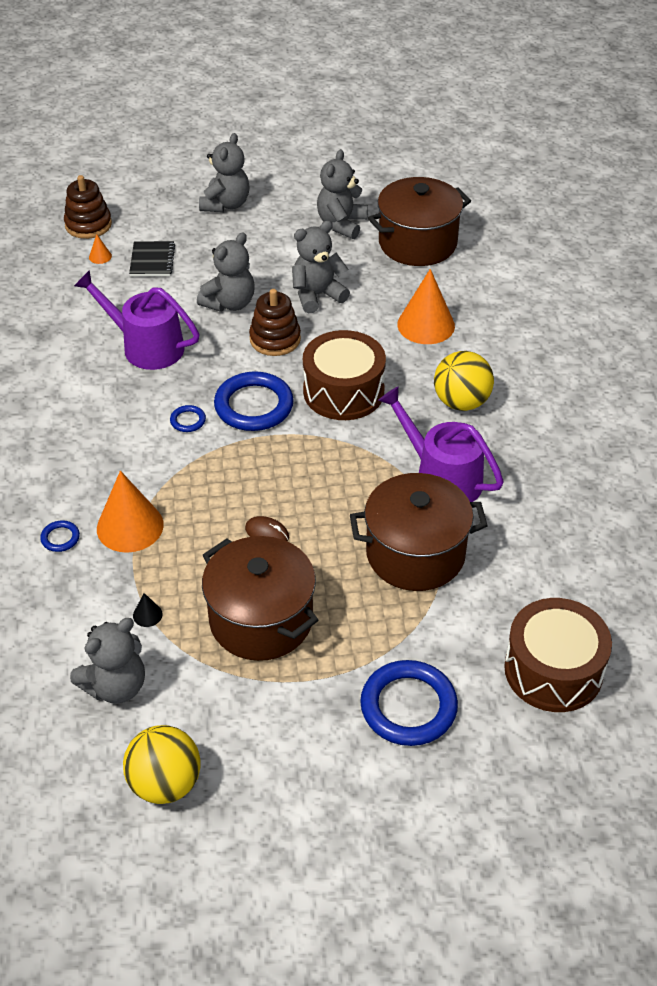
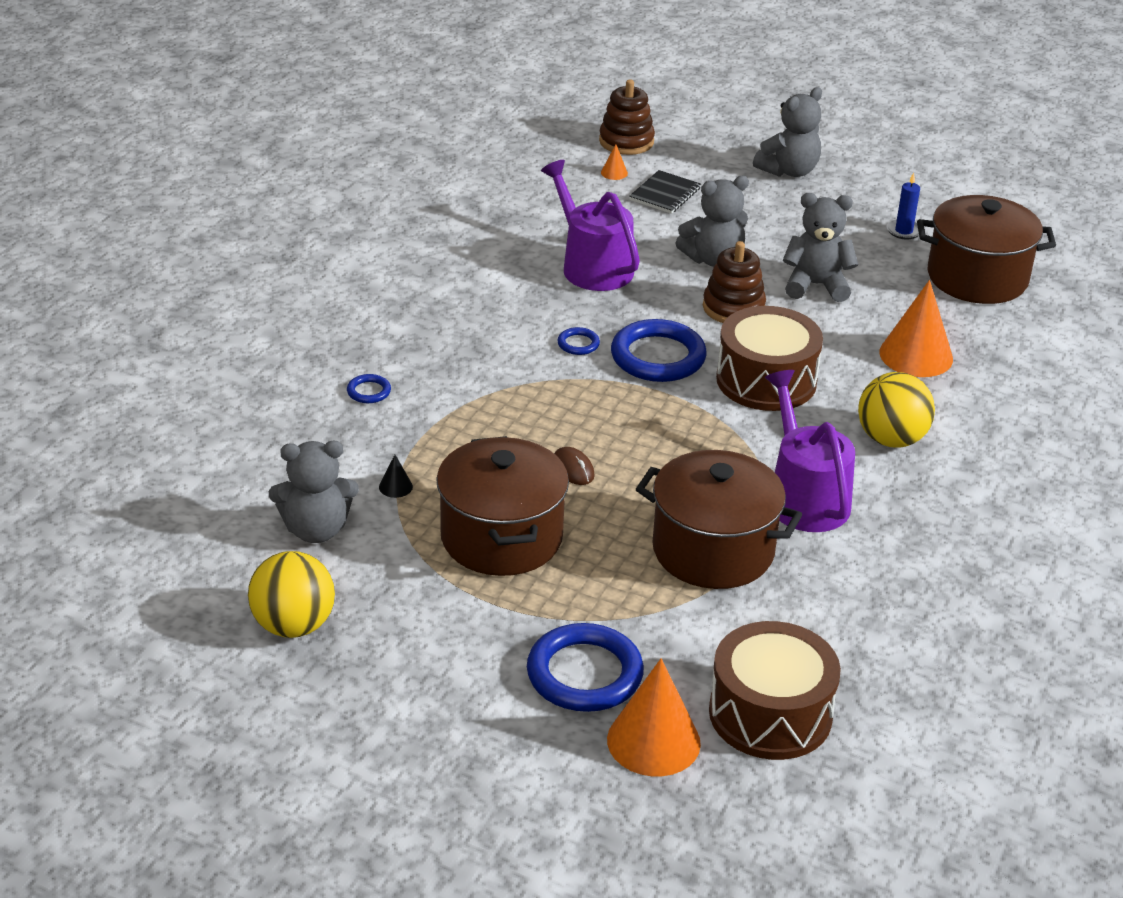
camera: 30 degrees right, 10 degrees down
(130, 526) = (442, 409): orange cone -> orange cone (653, 741)
(341, 224) = (904, 231): grey teddy bear -> blue candle

